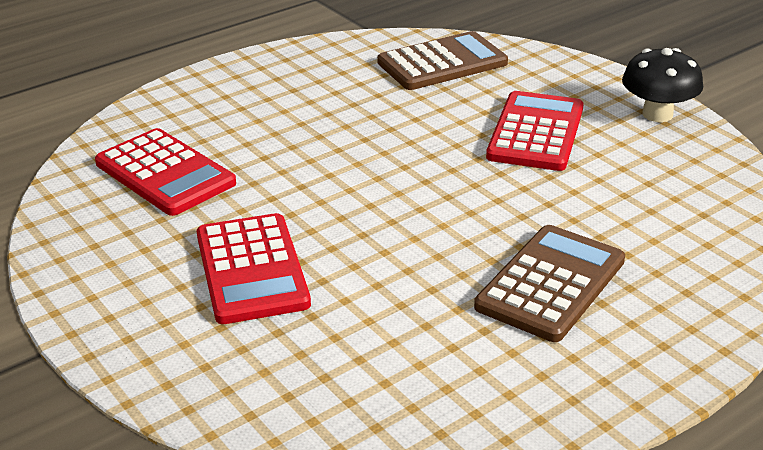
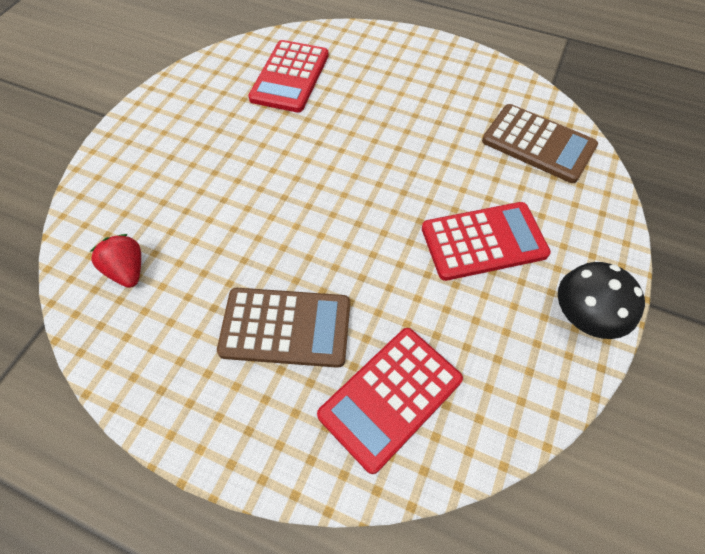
camera: 60 degrees right, 25 degrees up
(252, 269) = (216, 161): red calculator -> red calculator (390, 397)
(370, 389) = (127, 270): none -> red strawberry

